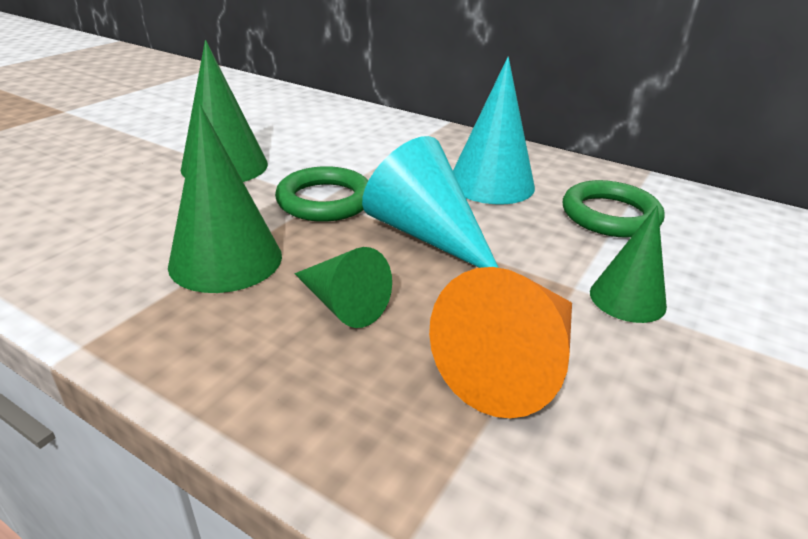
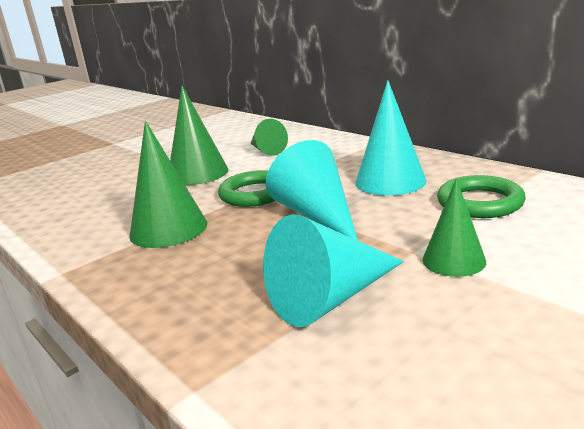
camera: 20 degrees right, 10 degrees down
(343, 304) = (230, 257): green cone -> green cone (266, 150)
(513, 365) = (330, 298): orange cone -> turquoise cone

